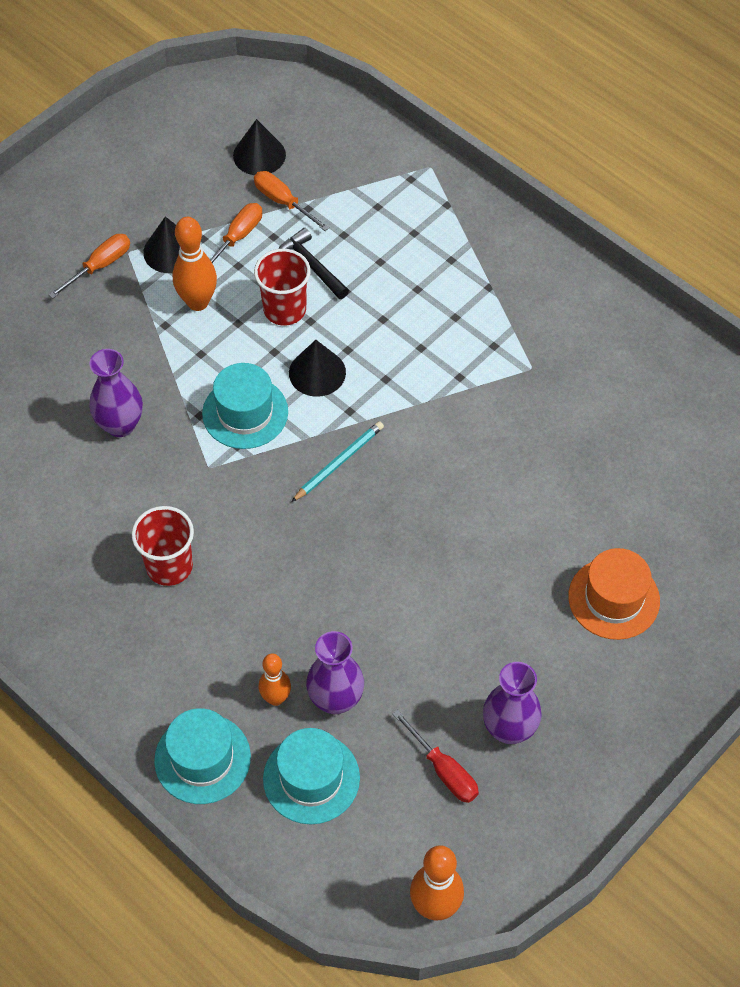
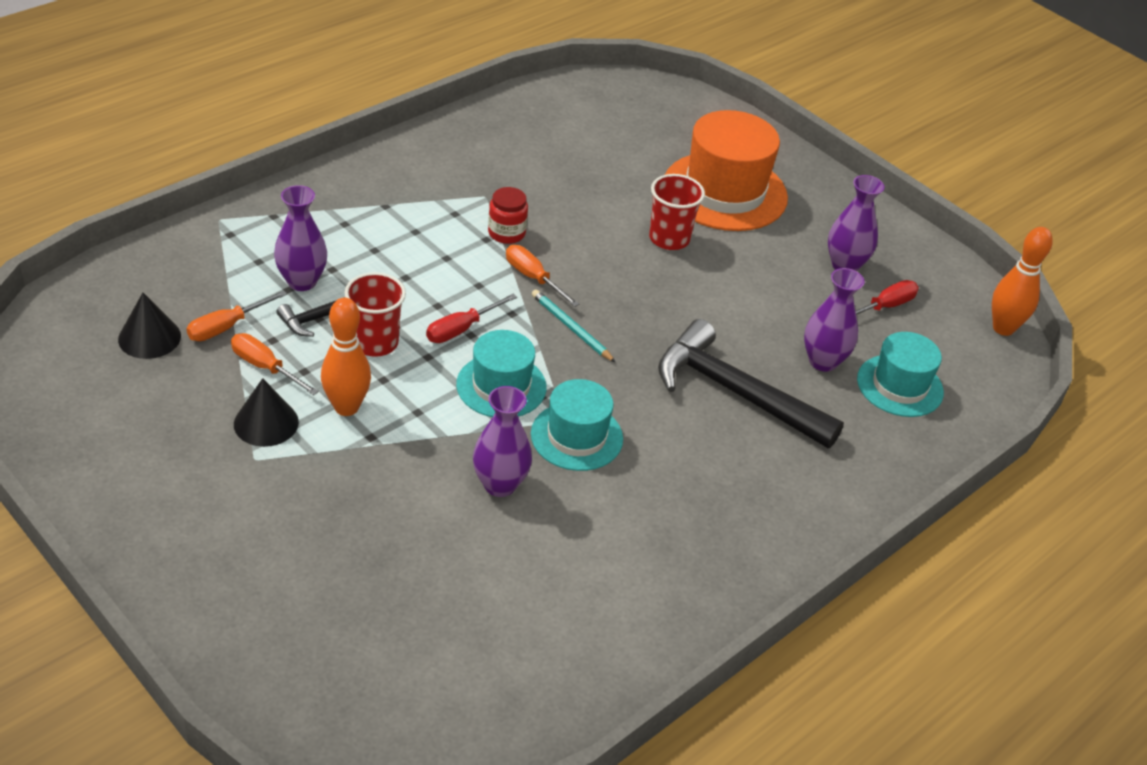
camera: 90 degrees left, 15 degrees down
(100, 266) = (268, 485): orange screwdriver -> orange screwdriver (533, 278)
(169, 566) = (680, 460): red cup -> red cup (669, 239)
(202, 759) = (887, 455): turquoise hat -> turquoise hat (576, 436)
(272, 613) = (734, 392): none -> black hammer
(276, 698) = (823, 399): orange bowling pin -> none
(317, 372) = (461, 329): black cone -> red screwdriver
(356, 242) = (302, 281): none -> purple vase
(474, 393) = (506, 233): none -> red jar
(614, 598) = (724, 191): orange hat -> orange hat, size x1.65

